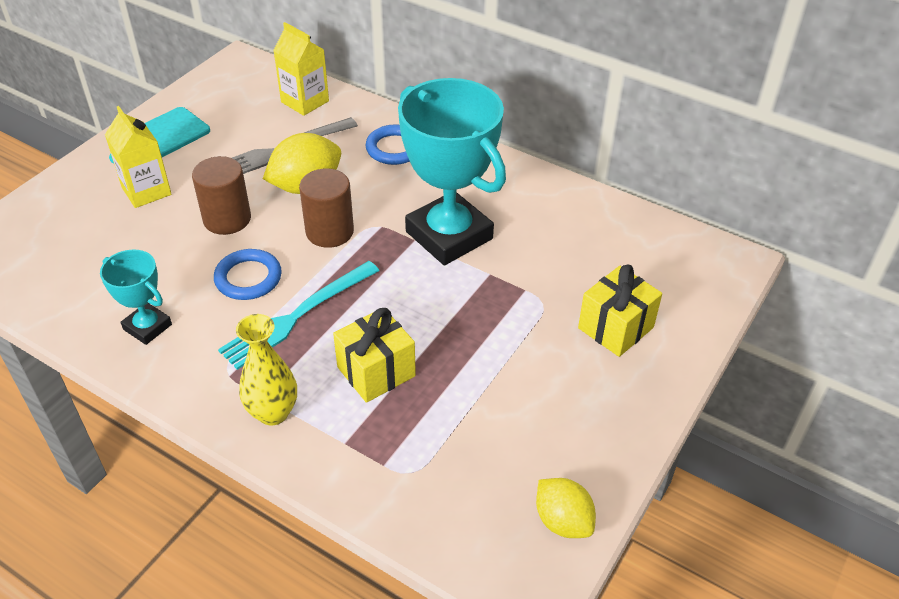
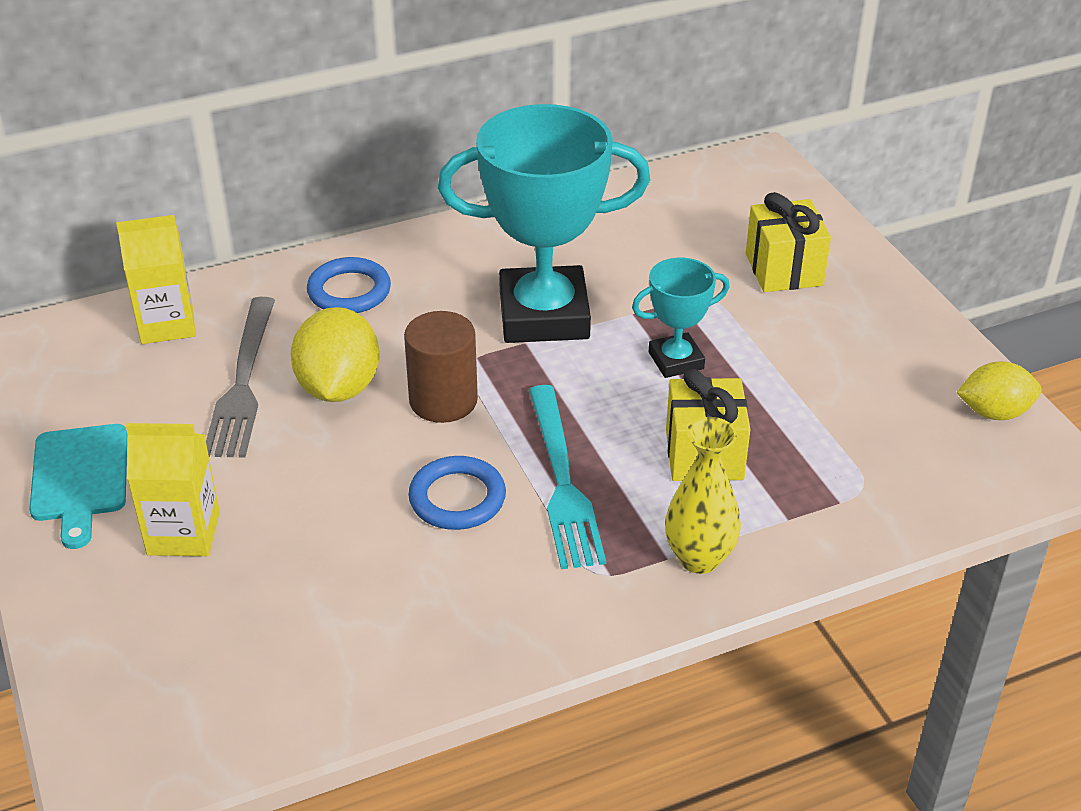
camera: 55 degrees left, 5 degrees down
(147, 327) = (459, 619): turquoise trophy -> turquoise trophy (676, 360)
(227, 219) = (327, 477): brown cylinder -> none

